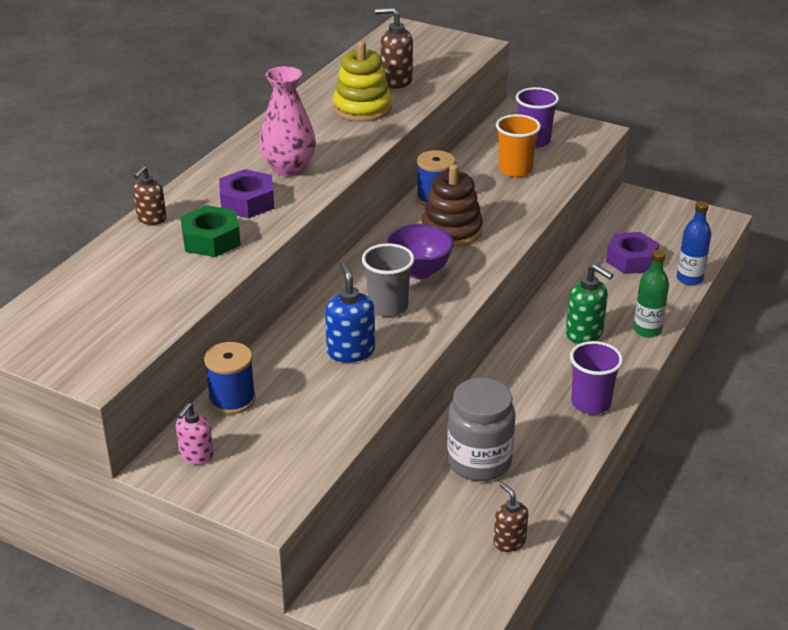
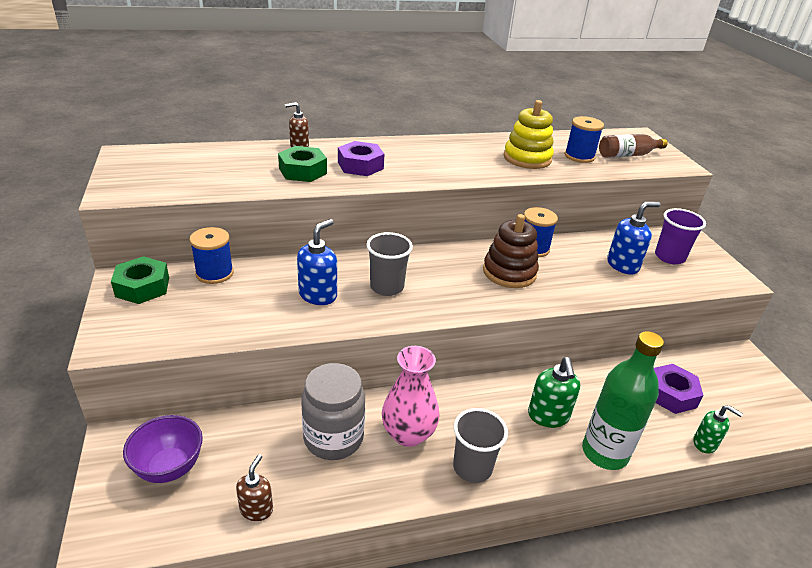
camera: 45 degrees right, 0 degrees up
(196, 455) = (142, 287): pink soap dispenser -> green nut
(289, 168) = (418, 163): pink vase -> pink vase (408, 434)
(396, 81) = (579, 156): brown soap dispenser -> blue spool
(419, 271) = (444, 280): purple bowl -> purple bowl (169, 468)
(427, 57) = (627, 155): none -> brown bottle
(515, 170) = (623, 265): orange cup -> blue soap dispenser
(590, 403) = (472, 467): purple cup -> grey cup
(647, 330) = (604, 453): green bottle -> green bottle, size x1.59
(689, 279) = (705, 443): blue bottle -> green soap dispenser

